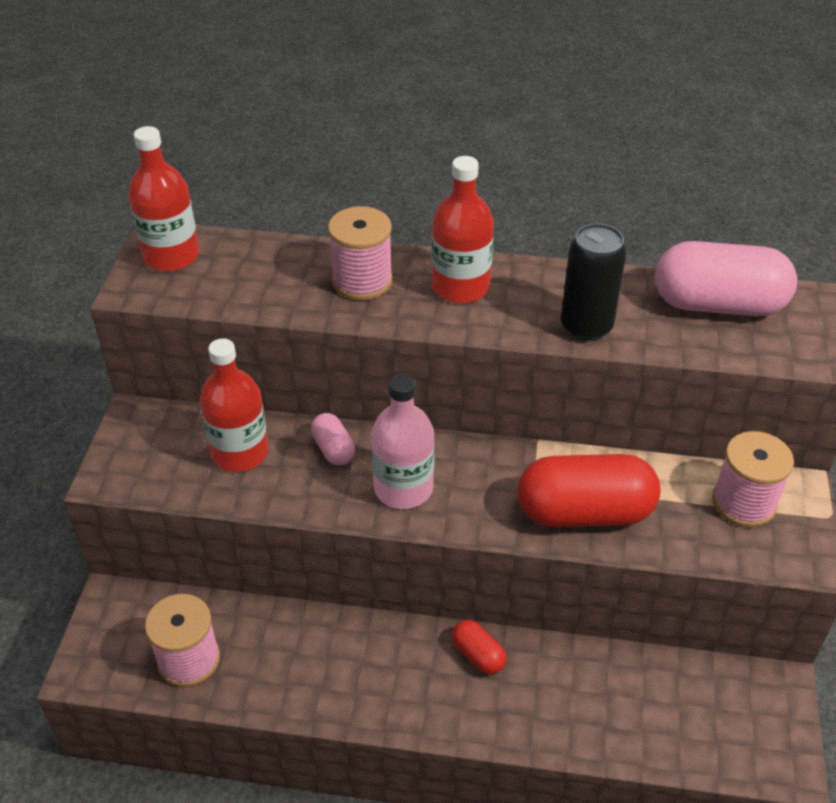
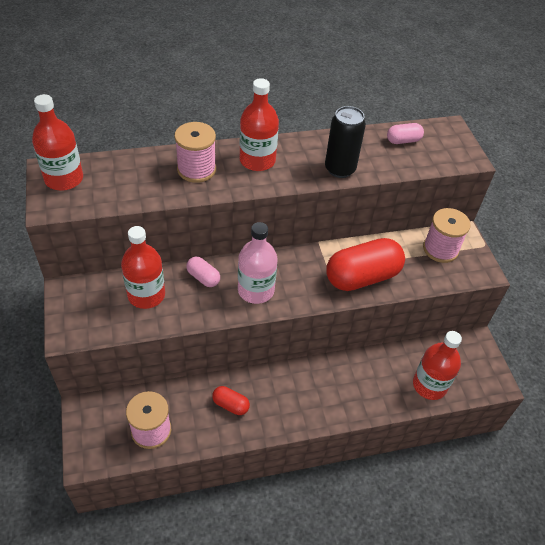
camera: 25 degrees left, 5 degrees up
(478, 655) = (318, 374): red capsule -> red capsule (230, 405)
(660, 730) = (429, 385): none -> red bottle
(718, 305) = (403, 141): pink capsule -> pink capsule, size x0.47

